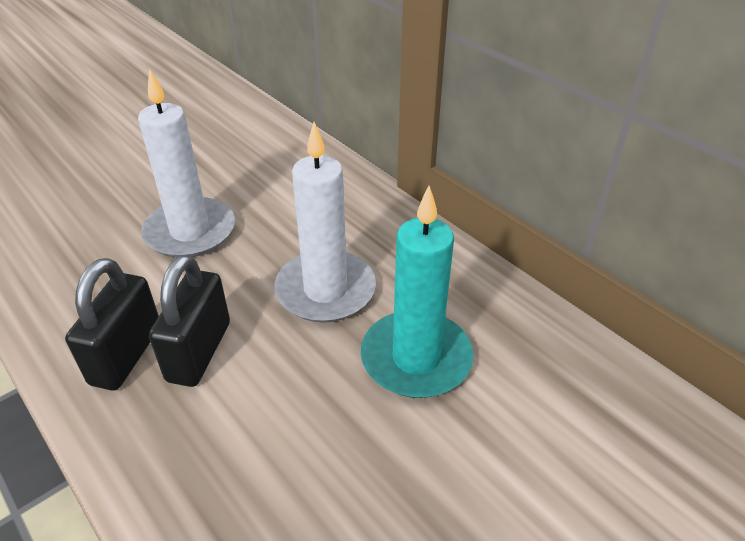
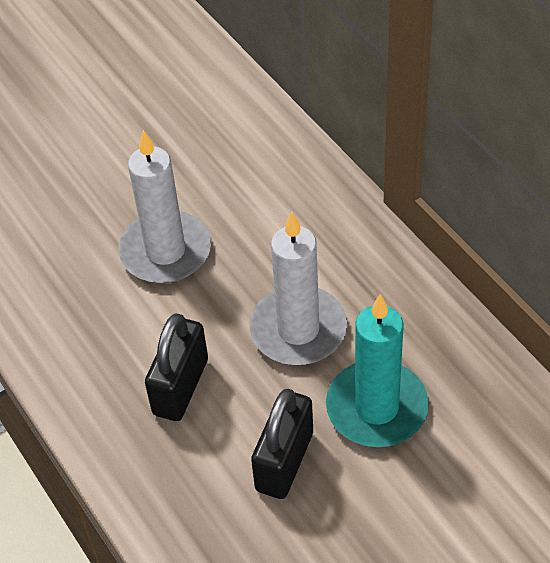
camera: 10 degrees right, 10 degrees up
(126, 355) = (116, 386): black padlock -> black padlock (284, 461)

